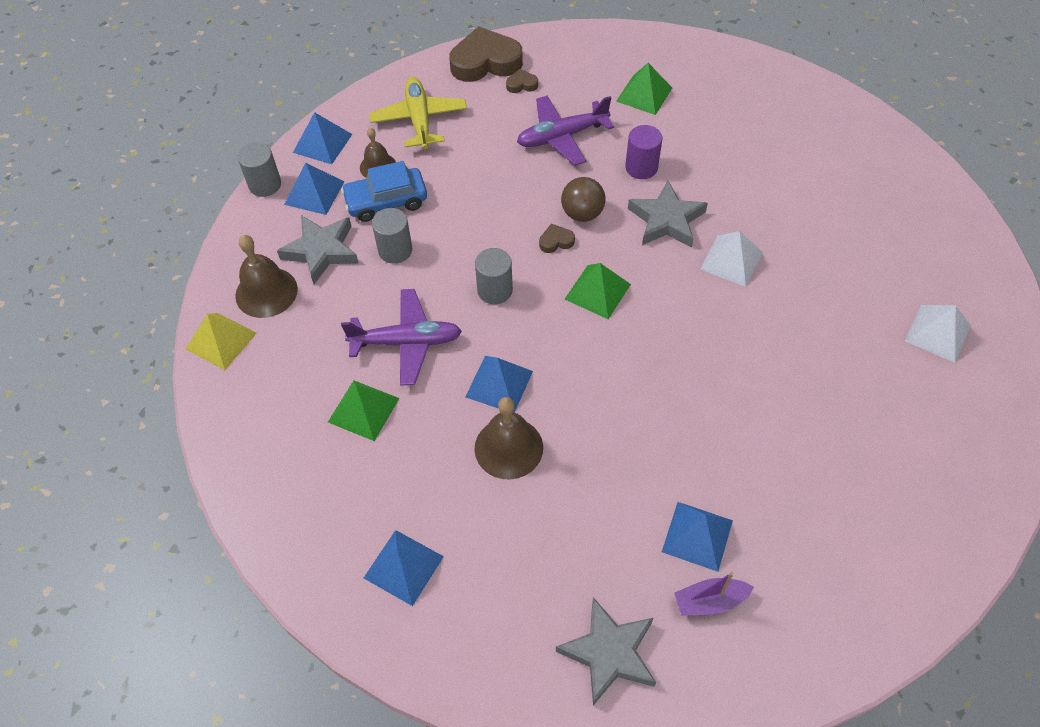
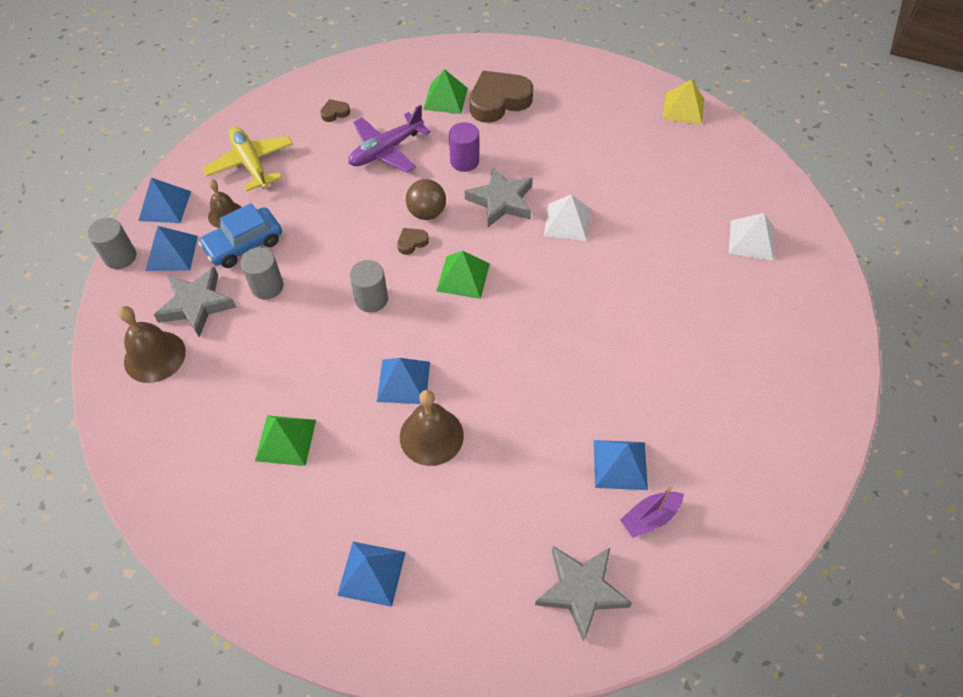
camera: 20 degrees left, 0 degrees up
(221, 341) = (124, 414): yellow pyramid -> yellow pyramid (683, 108)
(406, 342) = (306, 367): purple plane -> none
(485, 62) = (295, 100): brown heart -> brown heart (498, 101)

